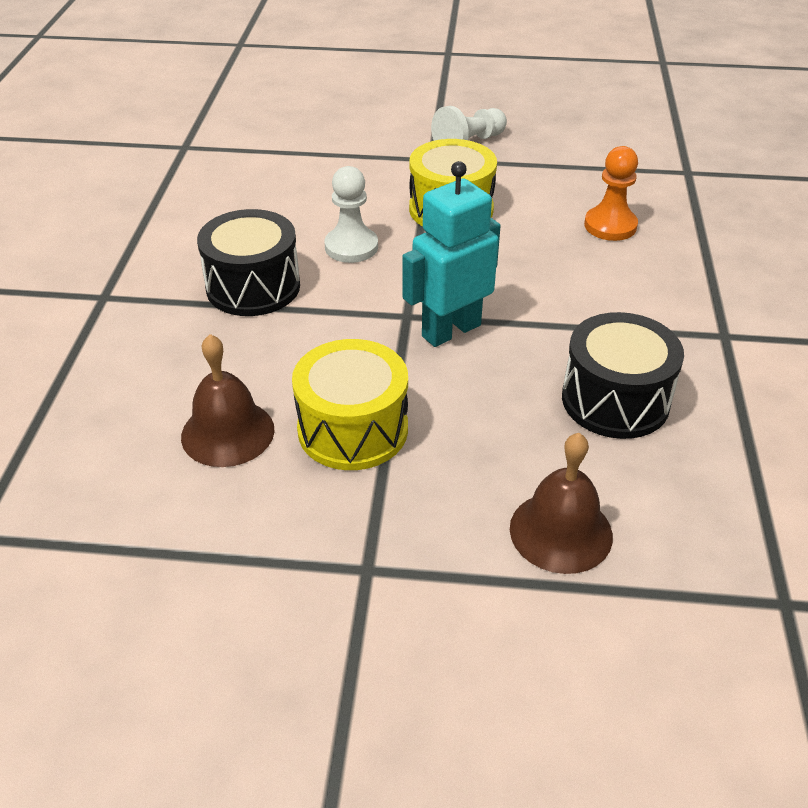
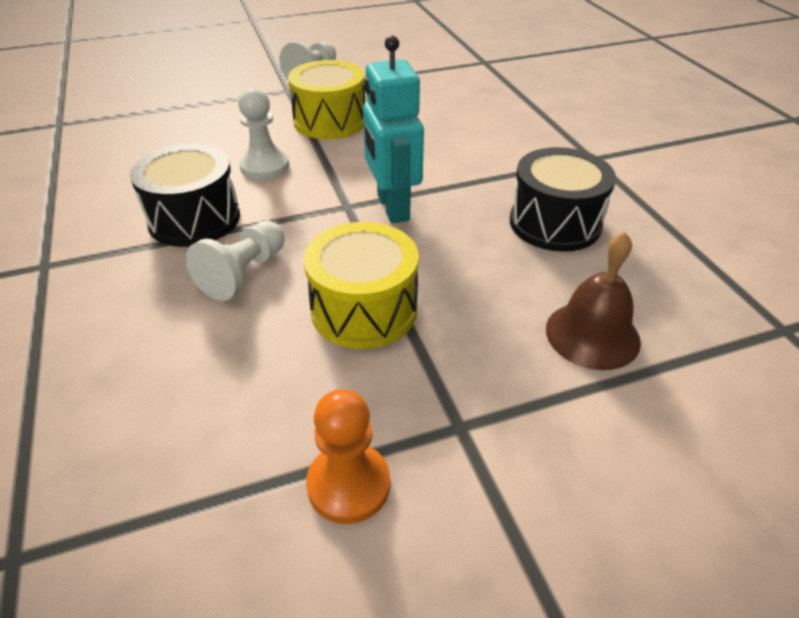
camera: 25 degrees left, 0 degrees up
(227, 432) = (247, 350): brown bell -> none
(266, 357) = (244, 273): none -> white pawn
(451, 330) = (392, 208): turquoise robot -> turquoise robot turned 45 degrees counterclockwise
(610, 226) = (458, 106): orange pawn -> orange pawn (349, 485)

